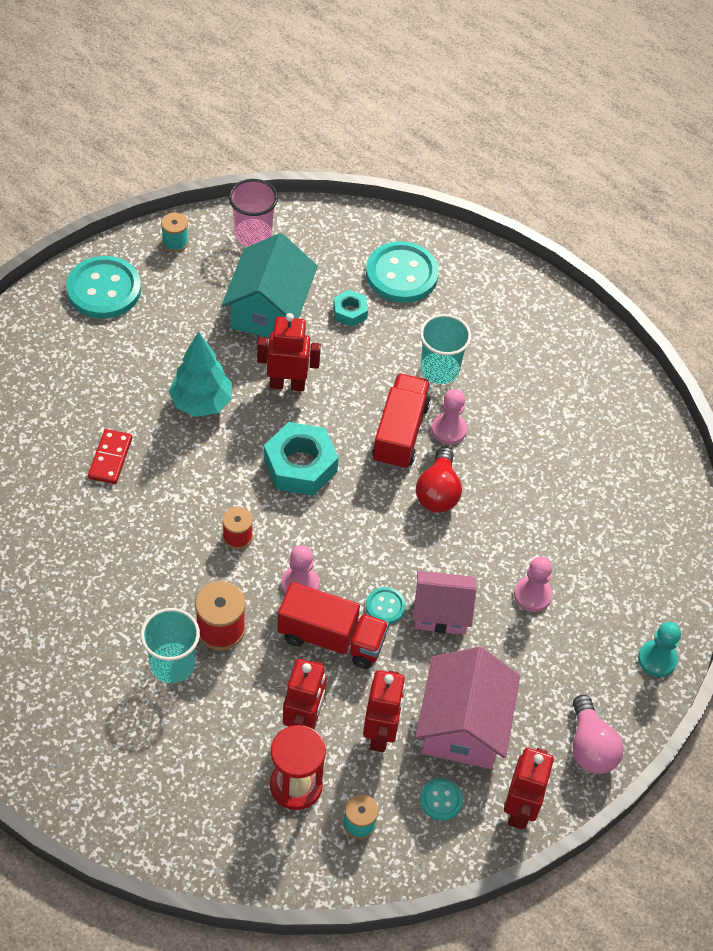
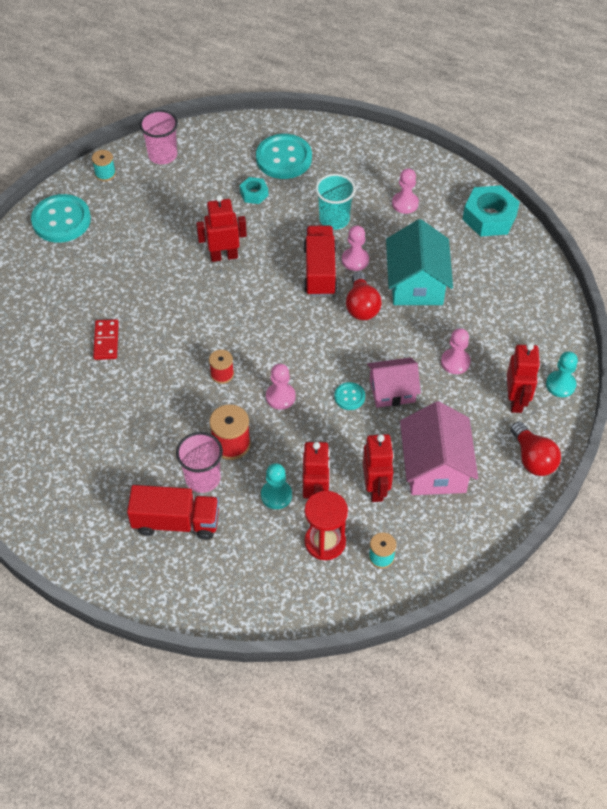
camera: 10 degrees left, 0 degrees up
(172, 664) = (203, 478): turquoise cup -> pink cup
(201, 403) = (163, 284): turquoise tree -> none
(255, 710) = (276, 495): none -> turquoise pawn
(269, 310) = (193, 206): turquoise house -> turquoise house (416, 283)
(300, 466) = (252, 312): turquoise nut -> turquoise nut (489, 217)
(331, 638) = (317, 429): red truck -> red truck (176, 522)
(441, 800) = (436, 524): turquoise button -> none
(520, 809) = (496, 516): red robot -> red robot (516, 400)
(535, 370) = (405, 203): none -> pink pawn
(590, 747) = (533, 458): pink light bulb -> red light bulb

